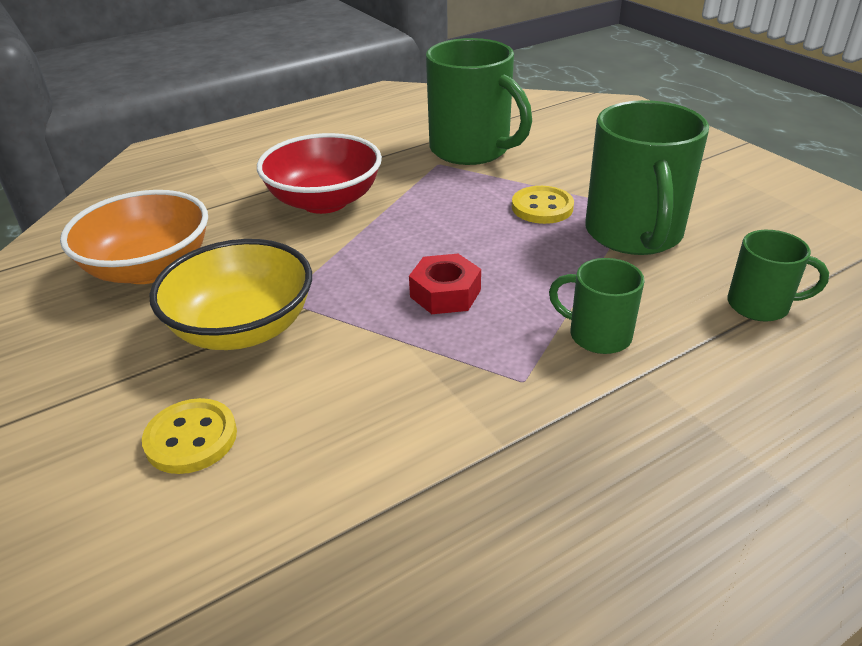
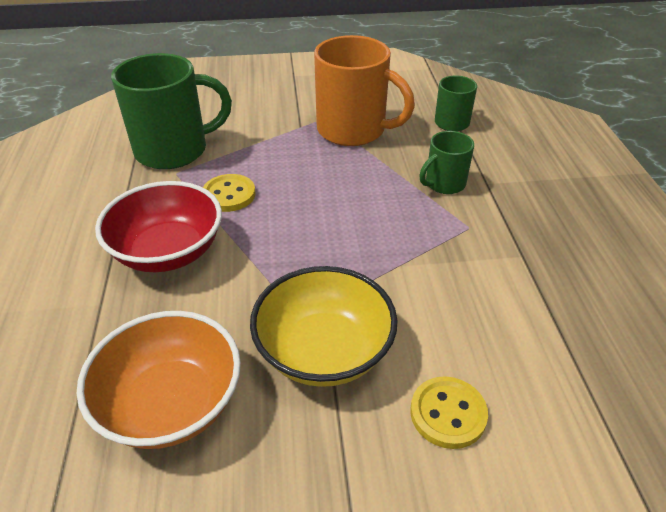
camera: 65 degrees left, 5 degrees up
(445, 293) = (358, 228): red nut -> none
(542, 207) = (289, 151): yellow button -> yellow button (229, 195)
(634, 234) = (353, 130): green mug -> orange mug

